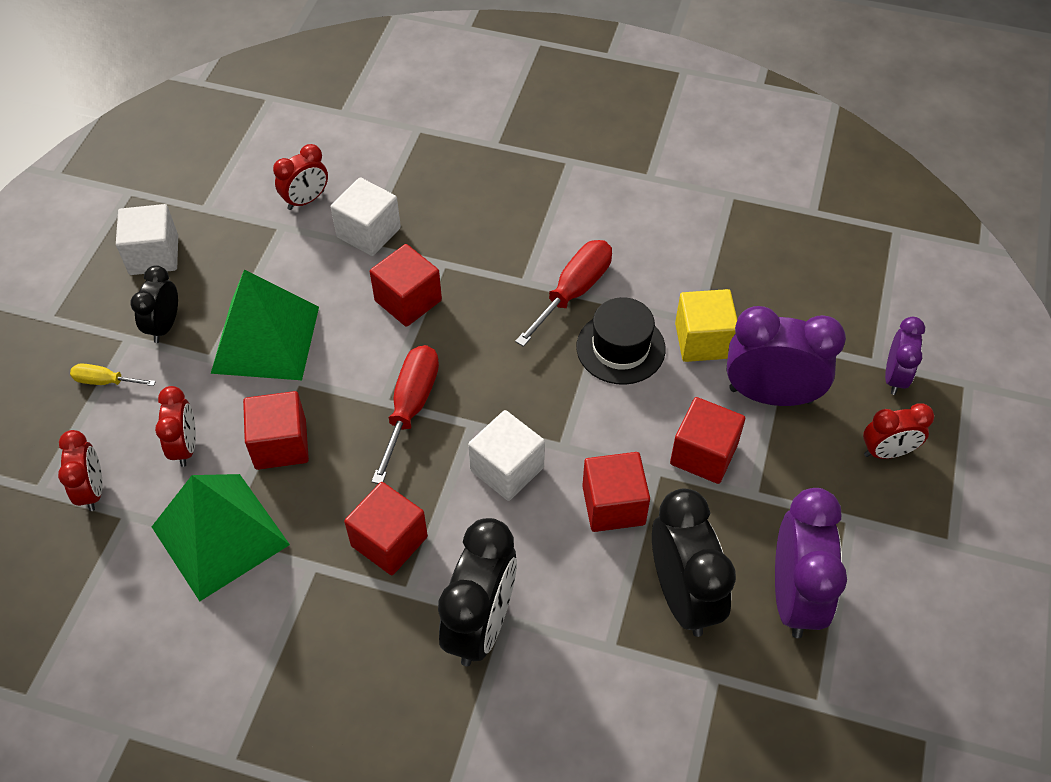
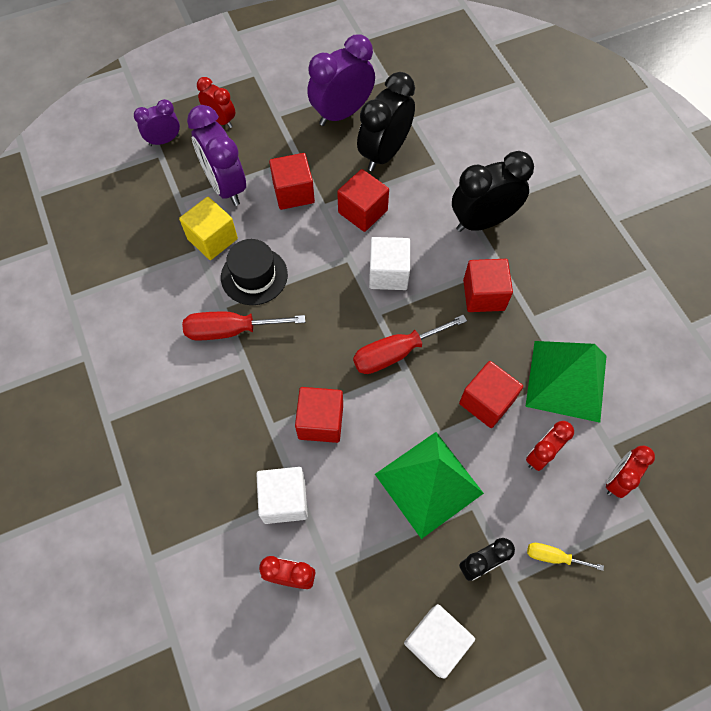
camera: 130 degrees left, 10 degrees up
(105, 381) = (553, 557): yellow screwdriver -> yellow screwdriver turned 135 degrees clockwise

